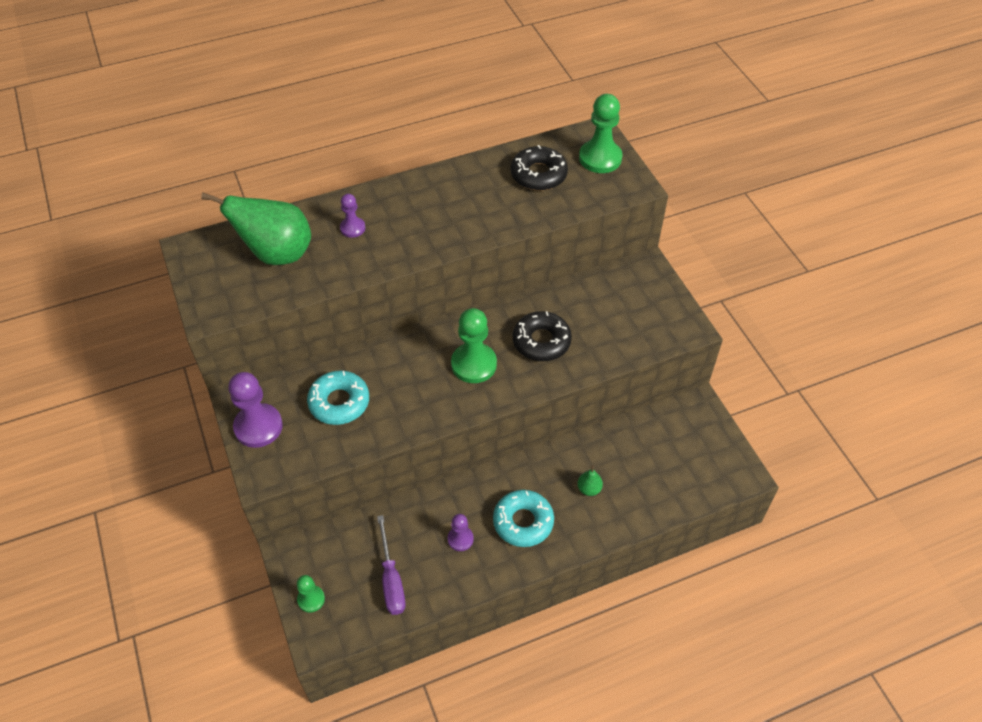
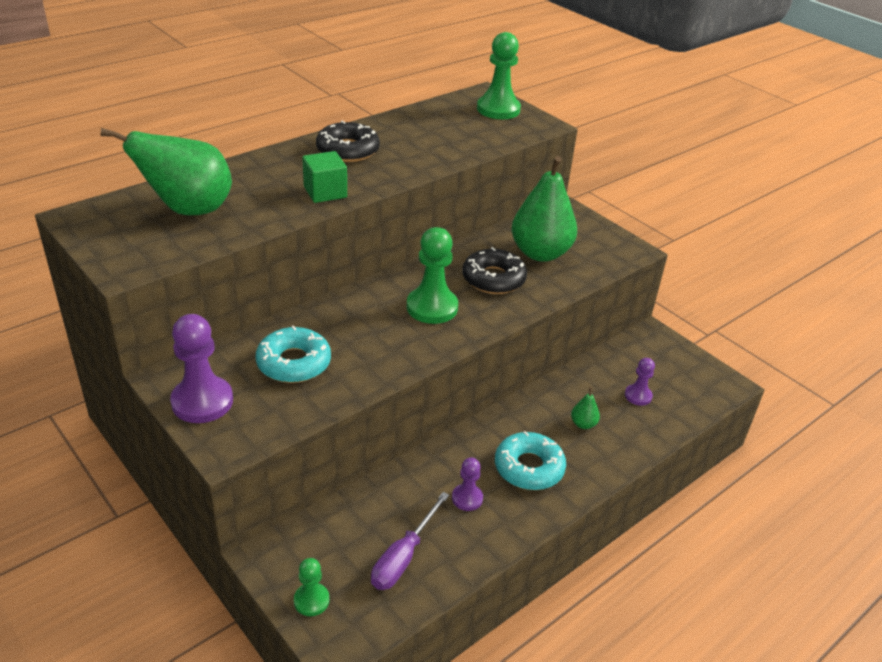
camera: 20 degrees left, 15 degrees down
(352, 228) = (268, 181): purple pawn -> purple pawn (638, 396)
(391, 579) = (403, 557): purple screwdriver -> purple screwdriver turned 60 degrees clockwise
(396, 249) = (325, 192): none -> green cube
(538, 174) = (445, 125): black donut -> black donut (347, 150)
(598, 318) = (540, 253): none -> green pear

